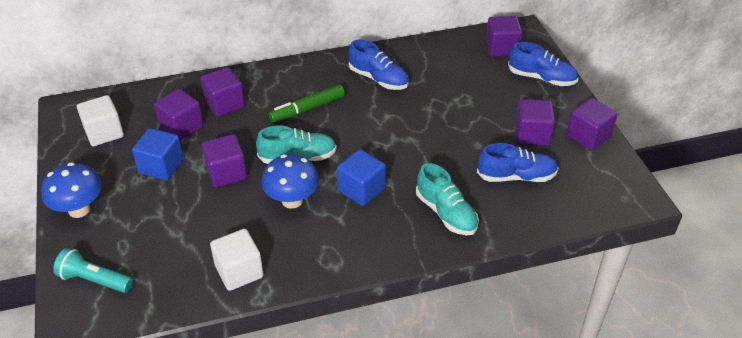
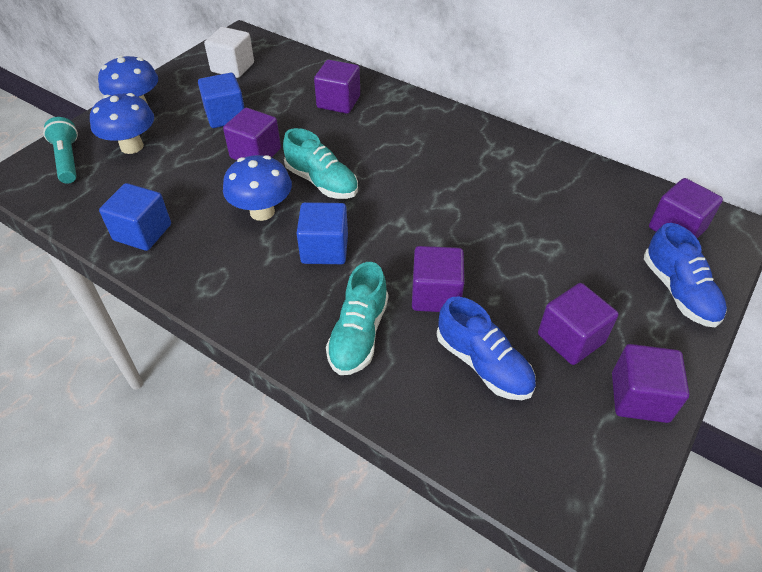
camera: 50 degrees right, 5 degrees up
(128, 235) = (132, 146): none -> blue mushroom
(181, 127) = (283, 98): purple cube -> purple cube (435, 294)
(239, 271) = (142, 232): white cube -> blue cube
(307, 109) = (392, 150): green marker -> none
(378, 79) = (494, 168): blue shoe -> none

